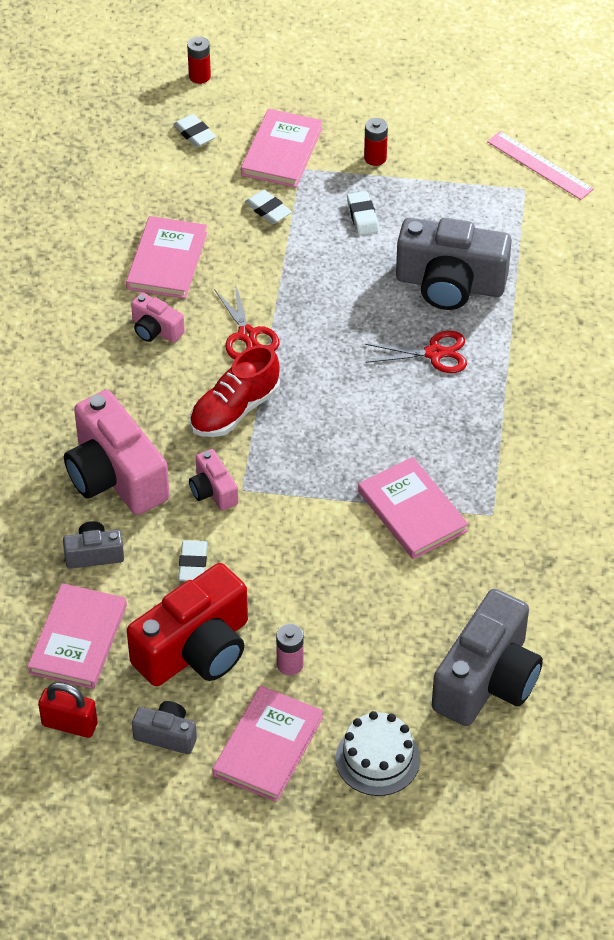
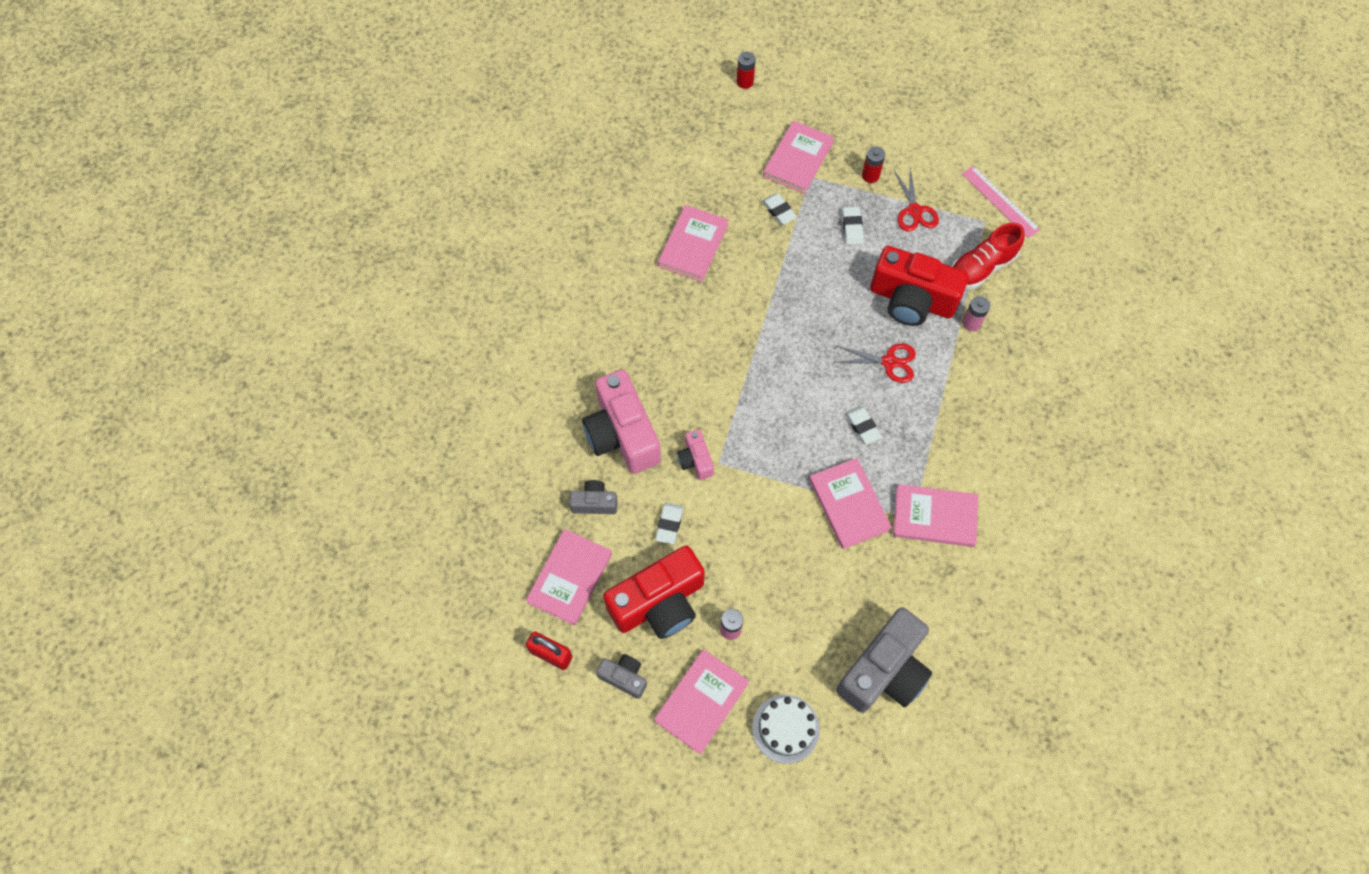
camera: 10 degrees right, 15 degrees up
(156, 330) = (674, 306): pink camera -> none
(194, 134) = (732, 133): white eraser -> white eraser (862, 426)
(235, 410) = (724, 389): red shoe -> red shoe (981, 267)
(247, 335) = (744, 322): red scissors -> red scissors (914, 211)
(450, 284) = (911, 300): grey camera -> red camera
(519, 509) = (934, 517): none -> pink book
(527, 299) = (971, 323): none -> pink battery

